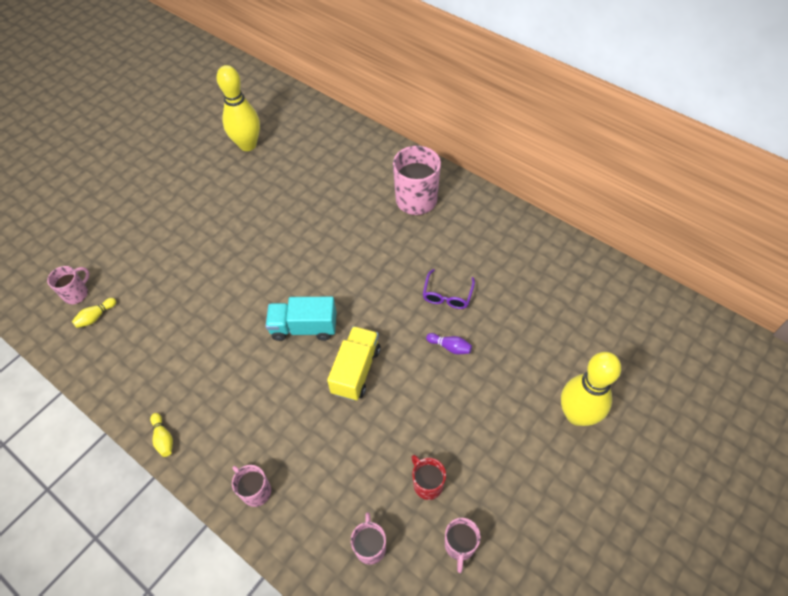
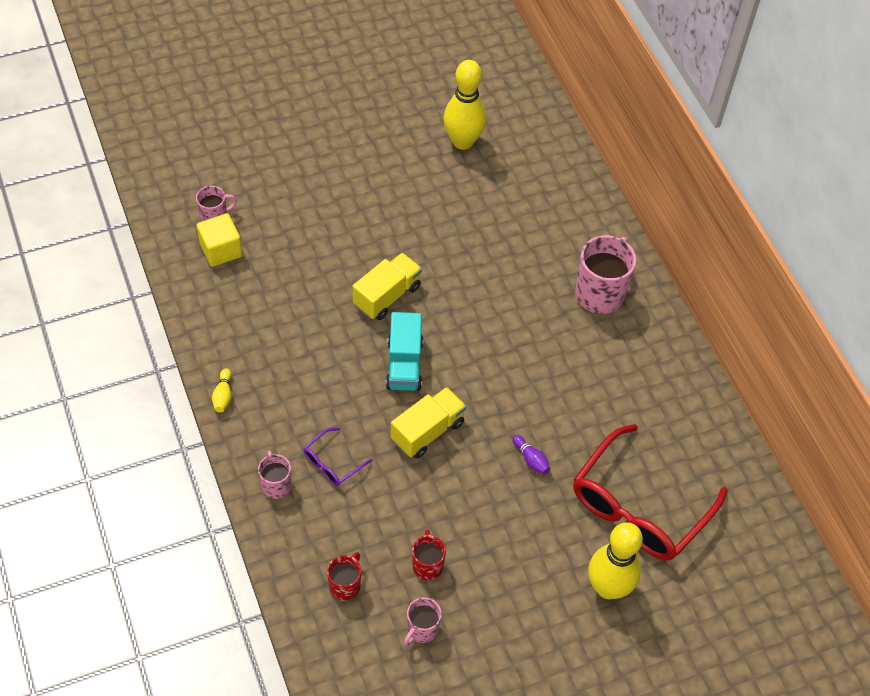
camera: 25 degrees right, 0 degrees up
(96, 317) = (221, 250): yellow bowling pin -> yellow cube
(257, 282) = (387, 296): none -> yellow truck
(304, 327) = (404, 364): turquoise truck -> turquoise truck turned 120 degrees counterclockwise
(370, 546) = (345, 585): pink mug -> red mug
(447, 295) = (563, 409): purple glasses -> purple glasses (332, 463)
(553, 338) = (639, 507): none -> red glasses

